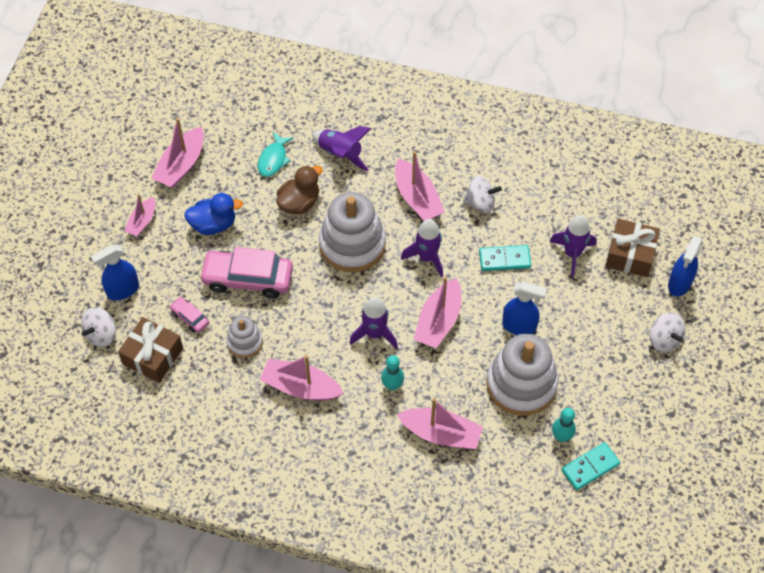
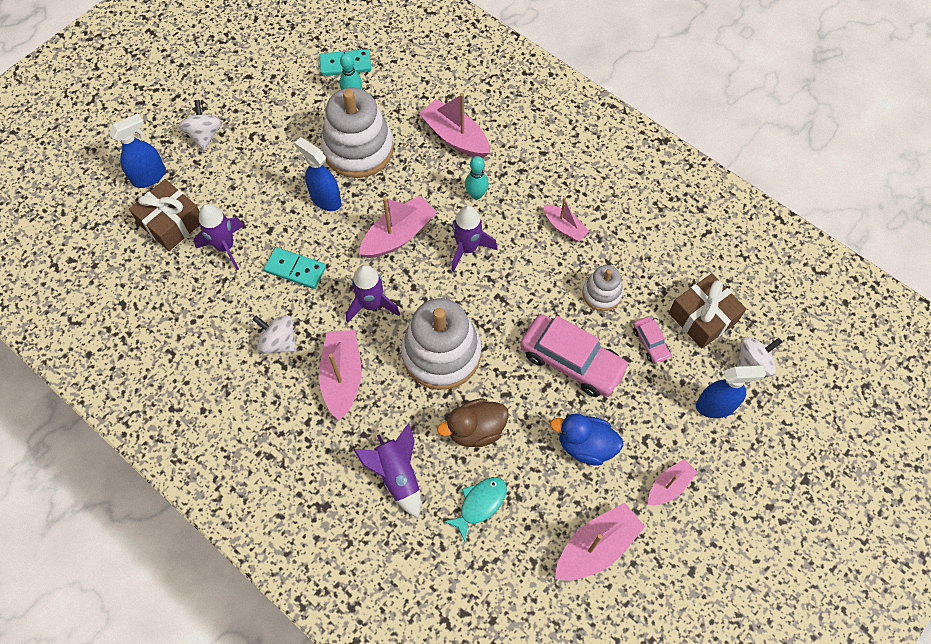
camera: 155 degrees left, 5 degrees up
(300, 387) = (564, 227): pink boat -> pink boat, size x0.61

